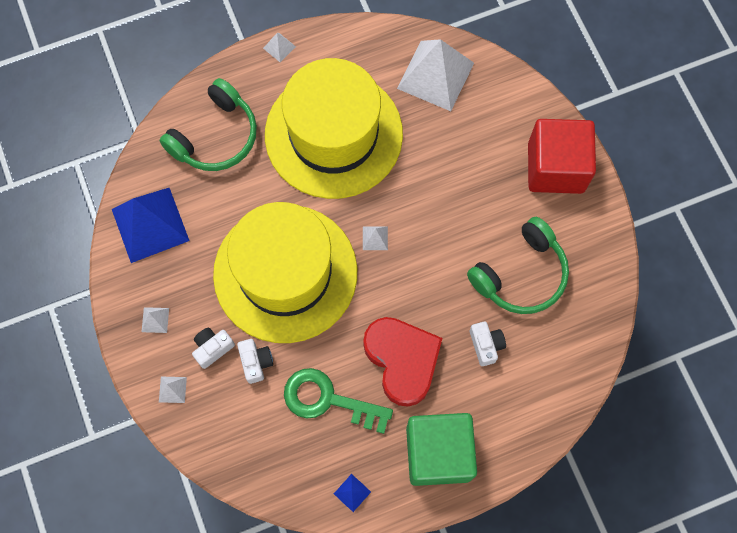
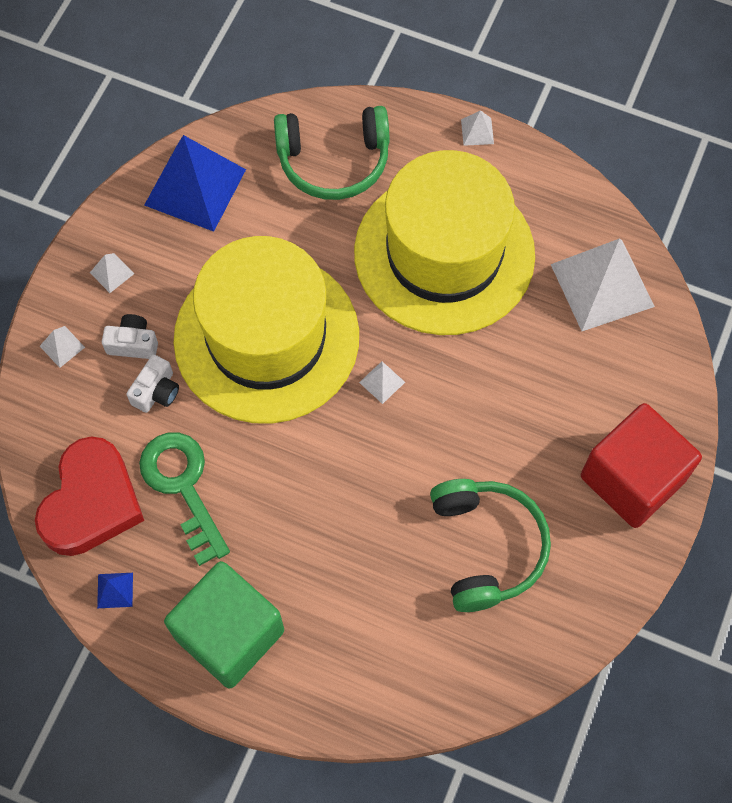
camera: 45 degrees right, 5 degrees down
(402, 360) = (287, 517): red heart -> red heart (91, 502)
(486, 345) = (381, 580): white camera -> none
(521, 274) = (486, 547): green headphones -> green headphones turned 105 degrees counterclockwise

